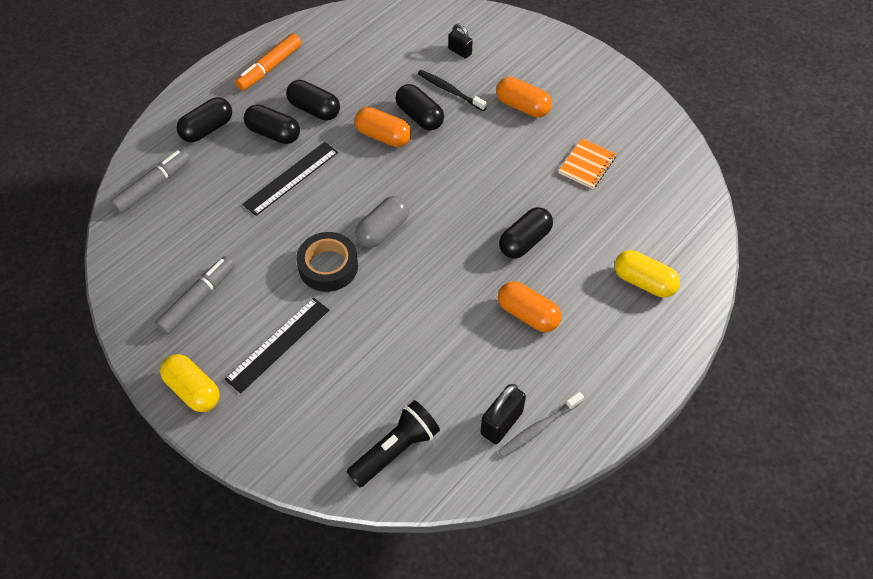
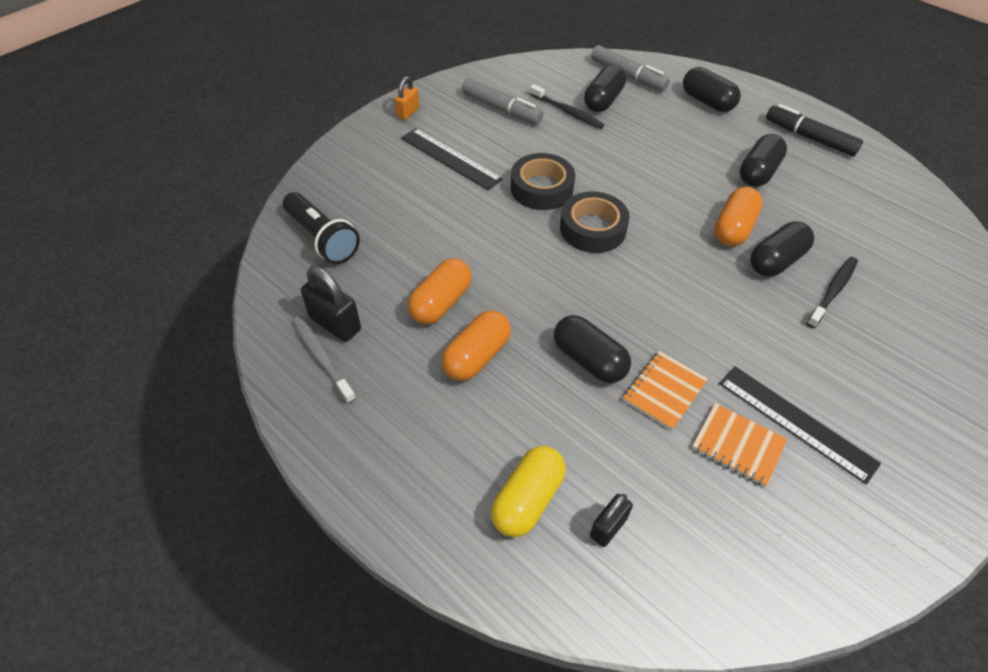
camera: 90 degrees right, 5 degrees down
(193, 390) = (408, 112): yellow capsule -> orange padlock
(210, 241) = (567, 112): none -> black toothbrush
(269, 68) = (809, 137): orange marker -> black marker
(273, 133) = (713, 144): black capsule -> black capsule (603, 100)
(291, 178) = (654, 159): black ruler -> black ruler (796, 422)
(383, 230) = (592, 229): grey capsule -> black tape
(460, 51) = (913, 304): black padlock -> black padlock (608, 527)
(522, 106) = (831, 371): orange capsule -> orange capsule (441, 303)
(548, 199) = (664, 391): none -> orange notebook

